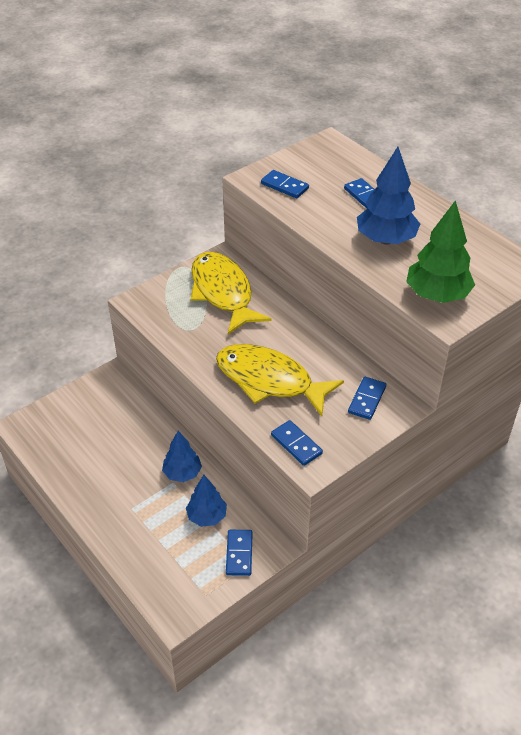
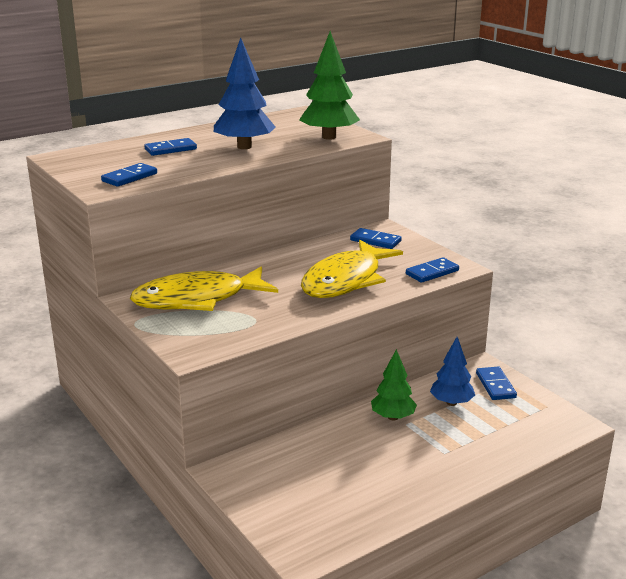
camera: 85 degrees left, 20 degrees down
(182, 473) = (393, 417): blue tree -> green tree
(239, 554) = (495, 385): blue domino -> blue domino turned 75 degrees clockwise

